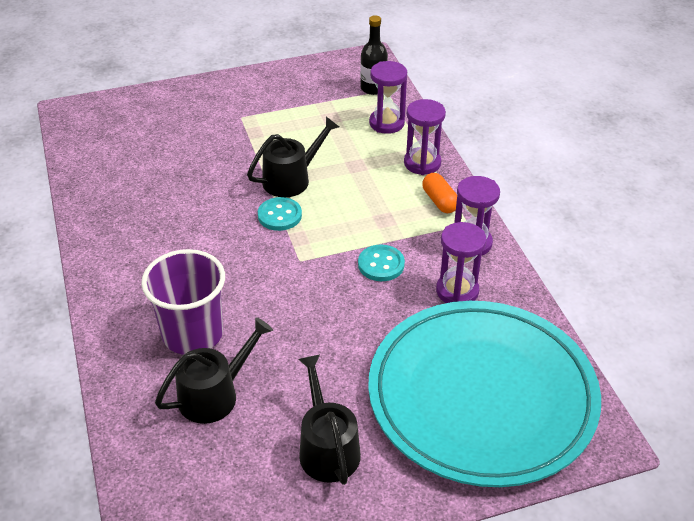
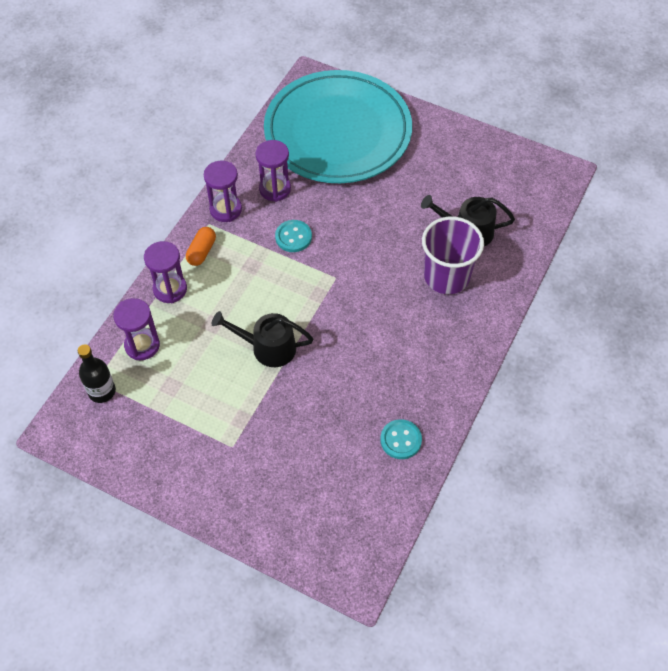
camera: 135 degrees left, 15 degrees up
(279, 215) = (310, 322): turquoise button -> turquoise button (400, 440)
(327, 448) = (438, 164): black watering can -> none

